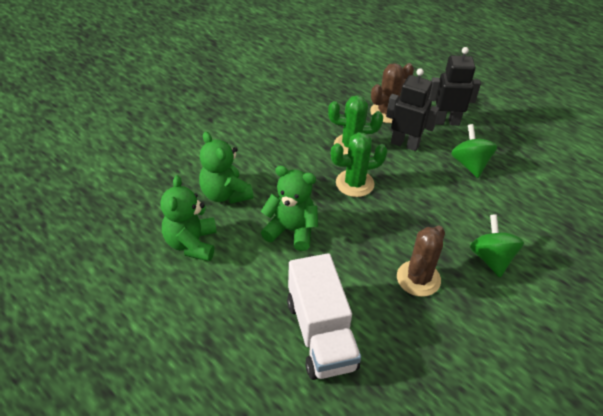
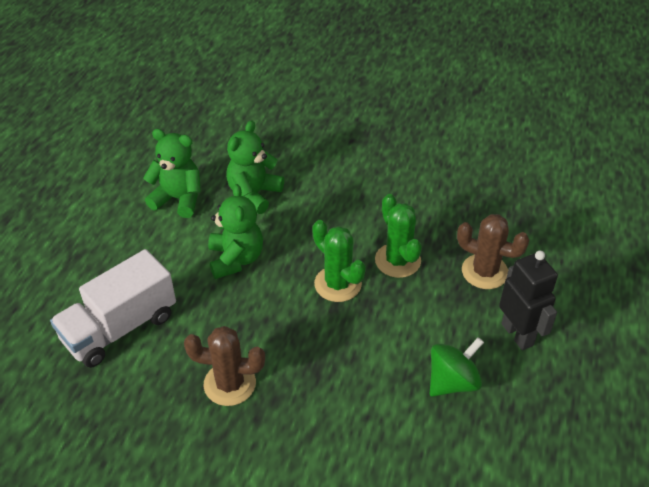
camera: 65 degrees right, 0 degrees up
(191, 243) = (178, 199): green teddy bear -> green teddy bear turned 45 degrees clockwise
(405, 144) = (439, 306): black robot -> none
(491, 258) = (299, 445): green spinning top -> none

